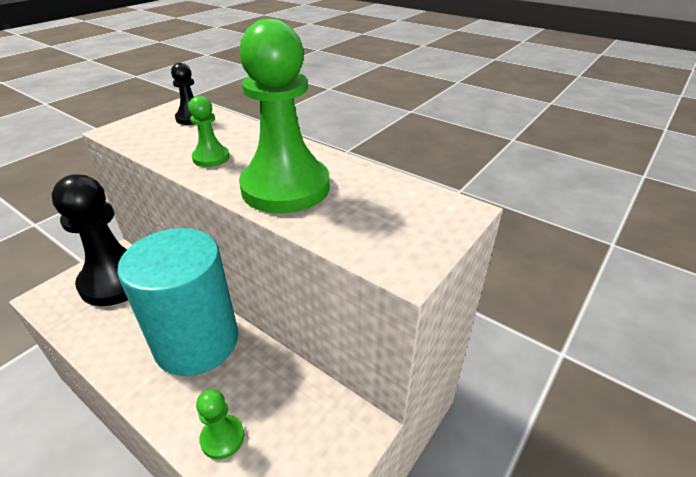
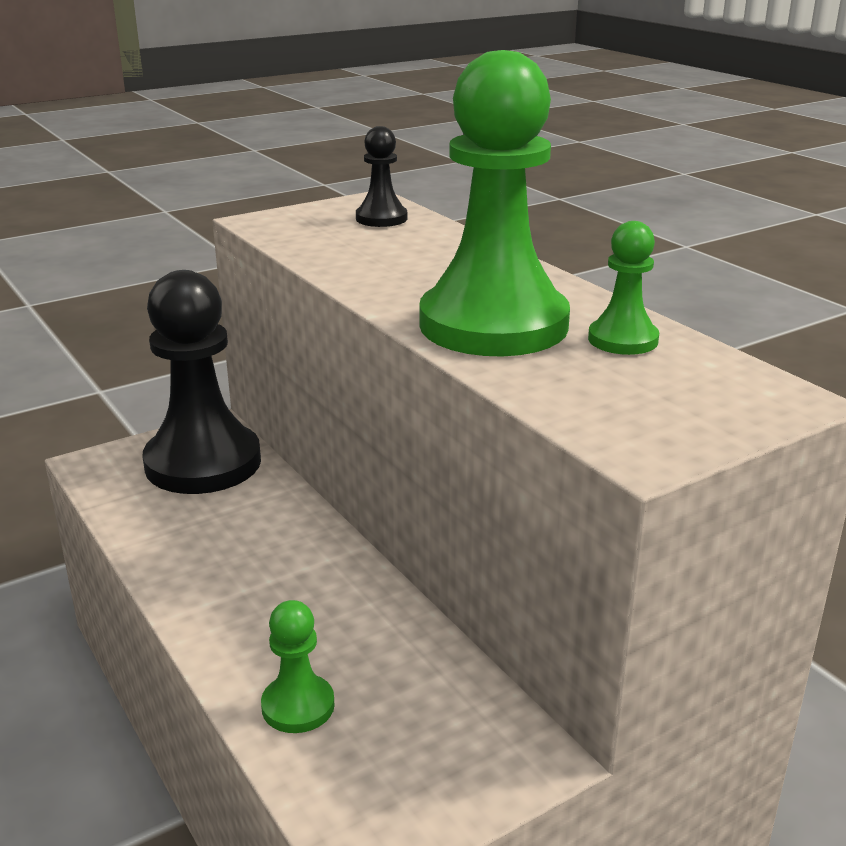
camera: 20 degrees right, 10 degrees down
(197, 342) = (300, 571): turquoise cylinder -> none
(211, 158) = (392, 272): green pawn -> green pawn (623, 340)

